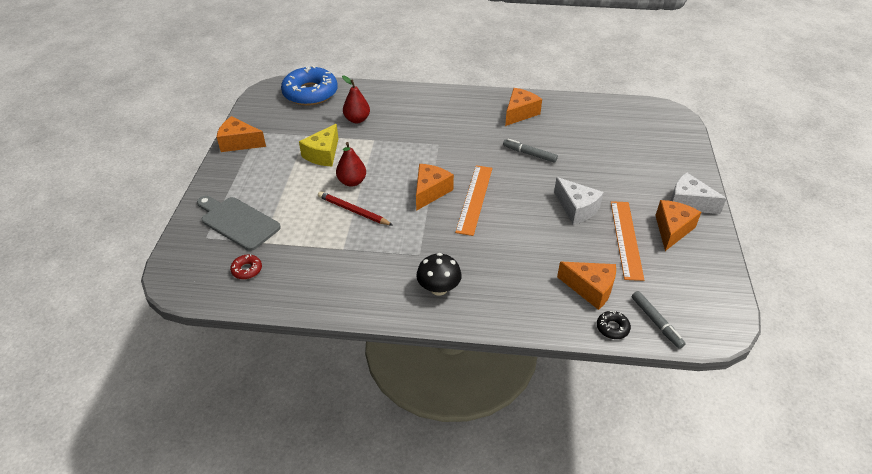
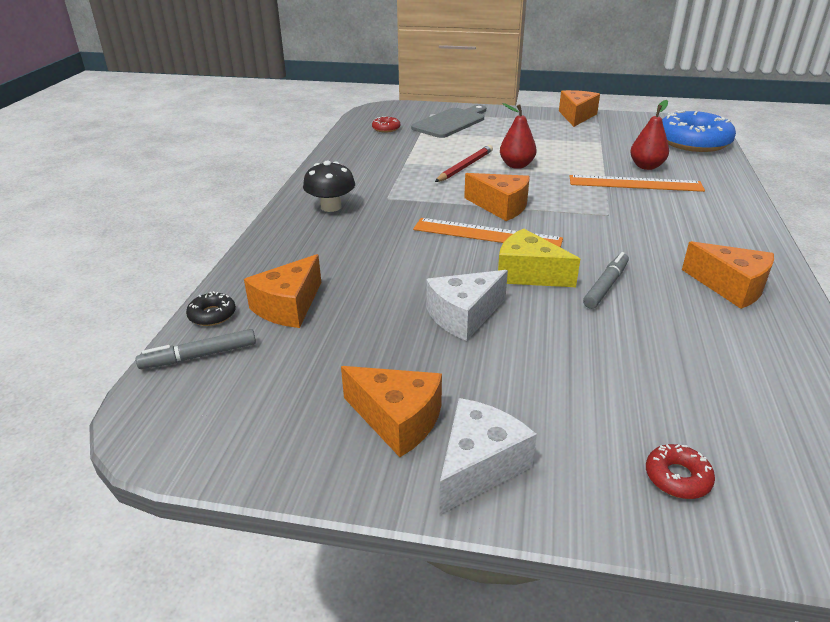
camera: 95 degrees right, 10 degrees down
(323, 154) = (566, 151): yellow cheese -> yellow cheese (528, 274)
(626, 239) = (383, 357): orange ruler -> orange ruler (635, 184)
(668, 150) = (677, 477): none -> red donut

